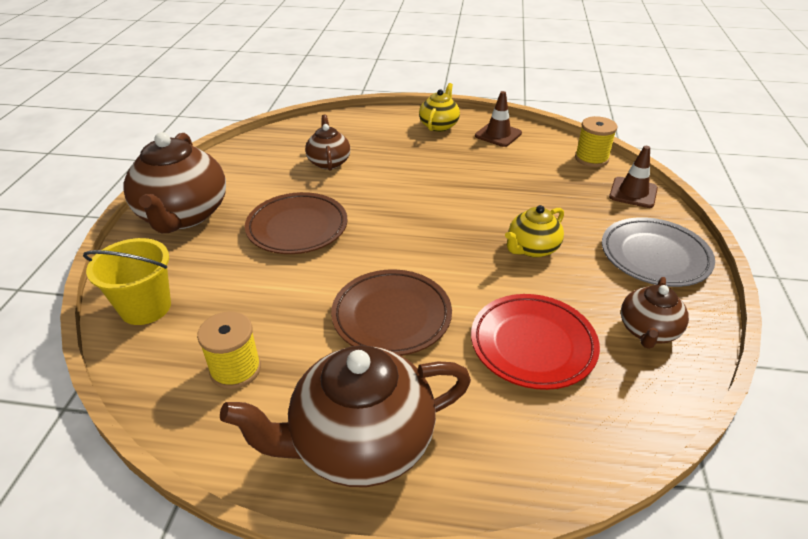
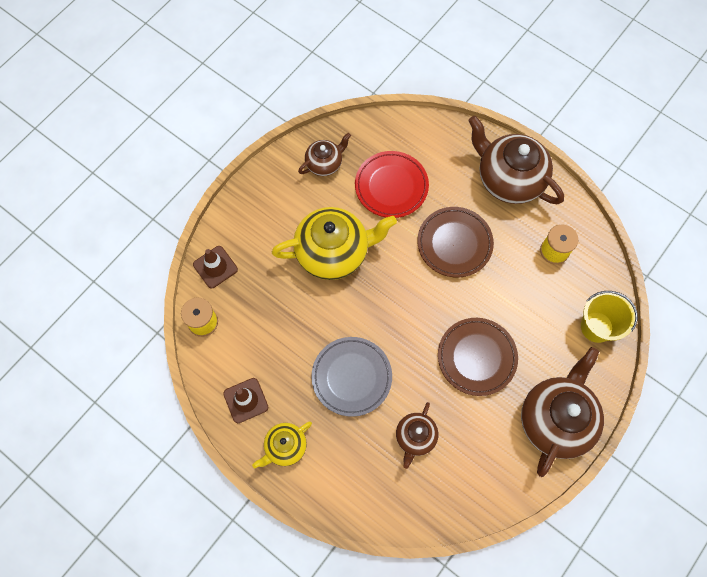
camera: 150 degrees left, 30 degrees up
(360, 443) = (508, 179): brown teapot -> brown teapot turned 150 degrees counterclockwise
(532, 249) = (333, 252): yellow teapot -> yellow teapot, size x1.88
(654, 256) = (266, 206): grey plate -> grey plate (351, 377)

